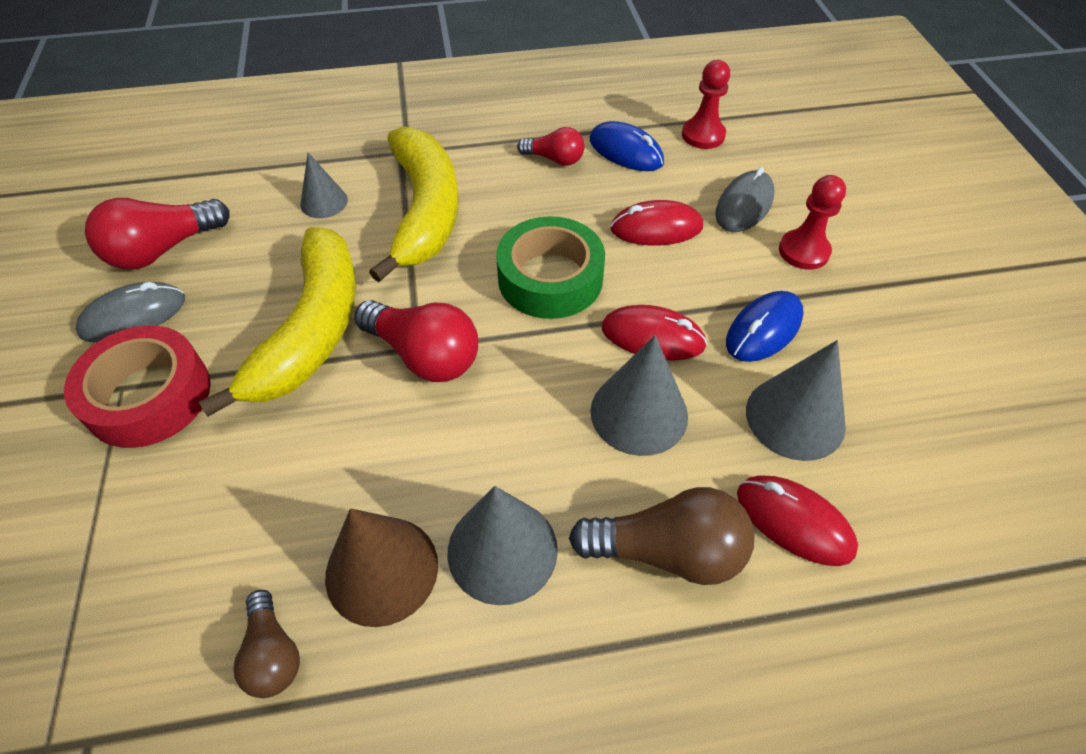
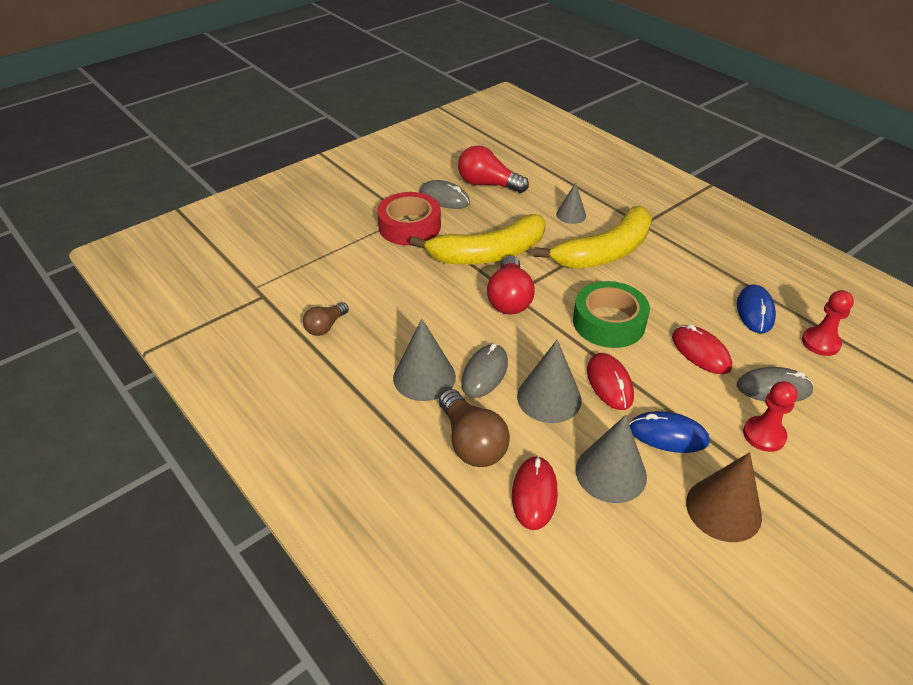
camera: 60 degrees right, 10 degrees down
(382, 570) = (384, 340): brown cone -> brown cone (723, 509)
(547, 464) = (484, 373): none -> grey mouse
(554, 159) = (708, 283): red light bulb -> none

